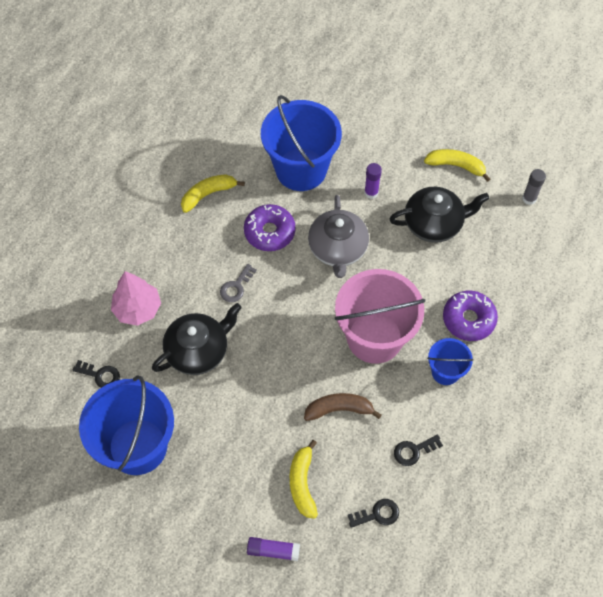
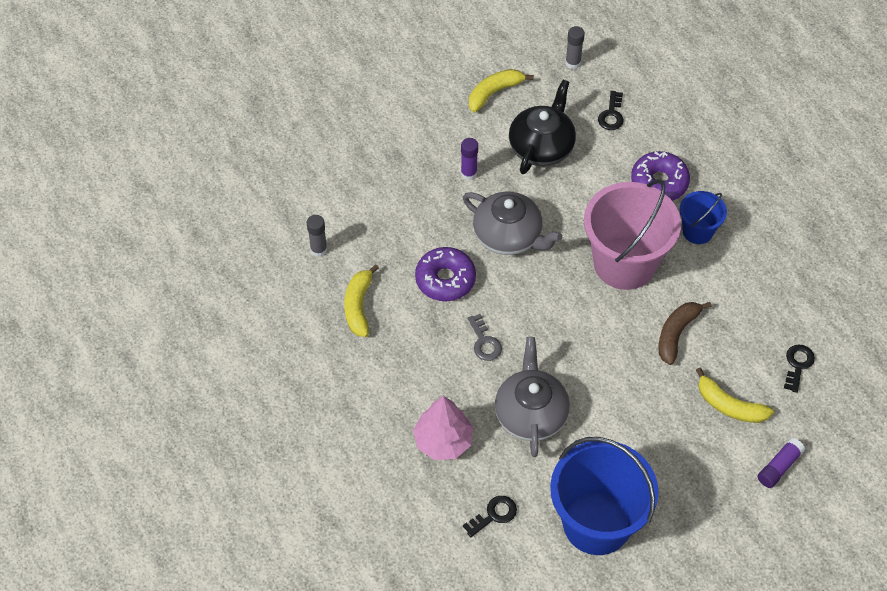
camera: 55 degrees left, 5 degrees down
(198, 350) = (530, 413): black teapot -> grey teapot
(235, 144) = (318, 250): none -> grey glue stick
(301, 169) = (395, 213): blue bucket -> none
(414, 451) = (757, 301): black key -> black key (611, 115)

